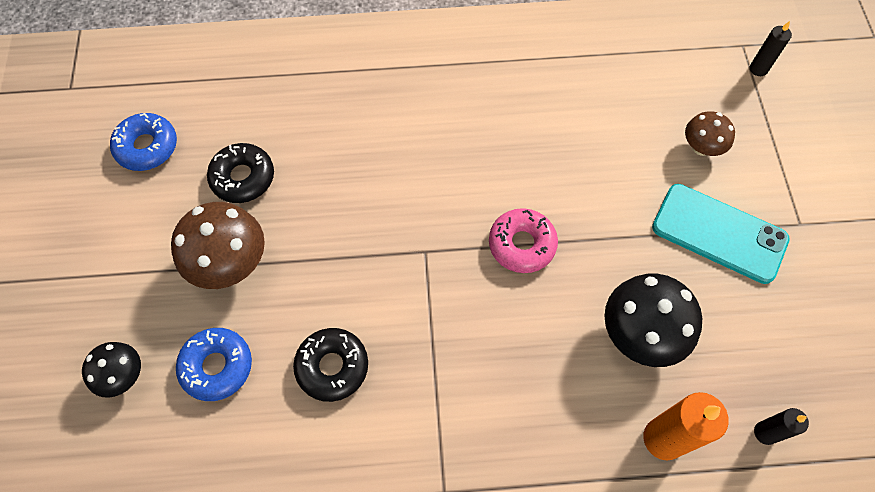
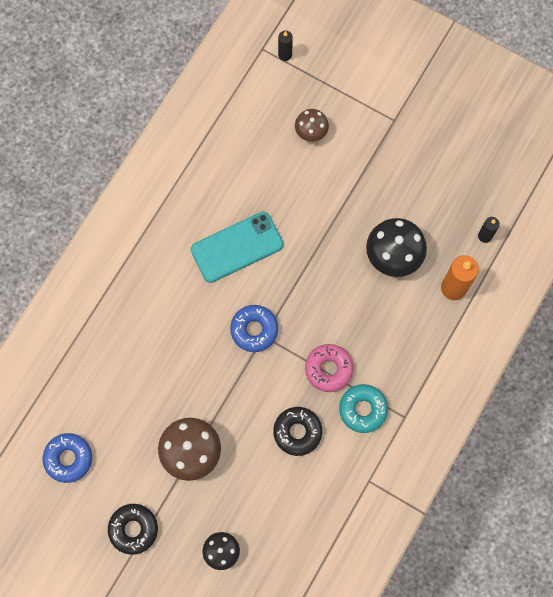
camera: 55 degrees left, 10 degrees up
(217, 366) = (253, 495): blue donut -> blue donut (254, 330)
(243, 178) = (136, 411): black donut -> black donut (133, 529)
(416, 429) = (363, 409): none -> turquoise donut
(522, 244) = (298, 279): pink donut -> pink donut (328, 369)
(719, 233) = (368, 167): turquoise phone -> turquoise phone (237, 247)

